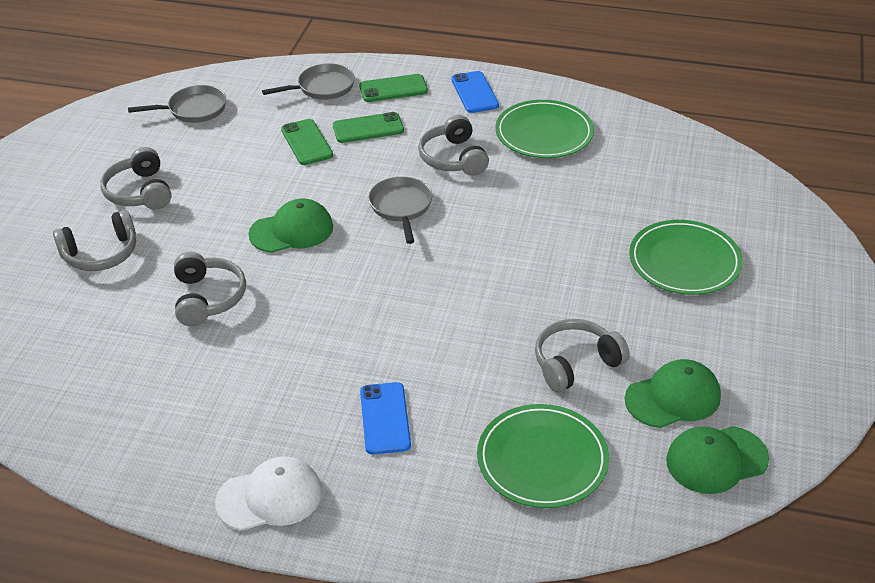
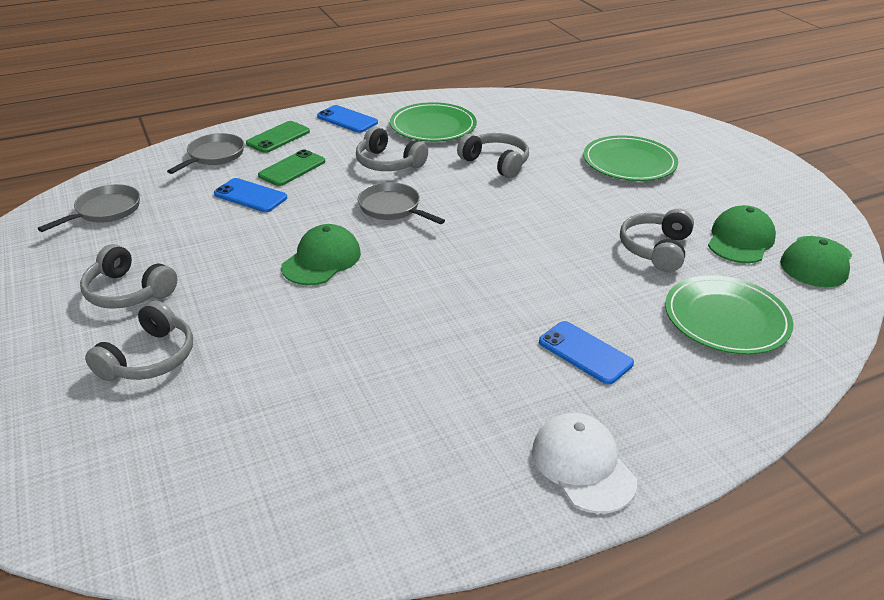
camera: 40 degrees left, 5 degrees down
(207, 298) = (311, 342): grey headphones -> grey headphones (496, 163)
(270, 497) = (583, 465): white cap -> white cap turned 60 degrees counterclockwise
(306, 142) = (250, 196): green phone -> blue phone

